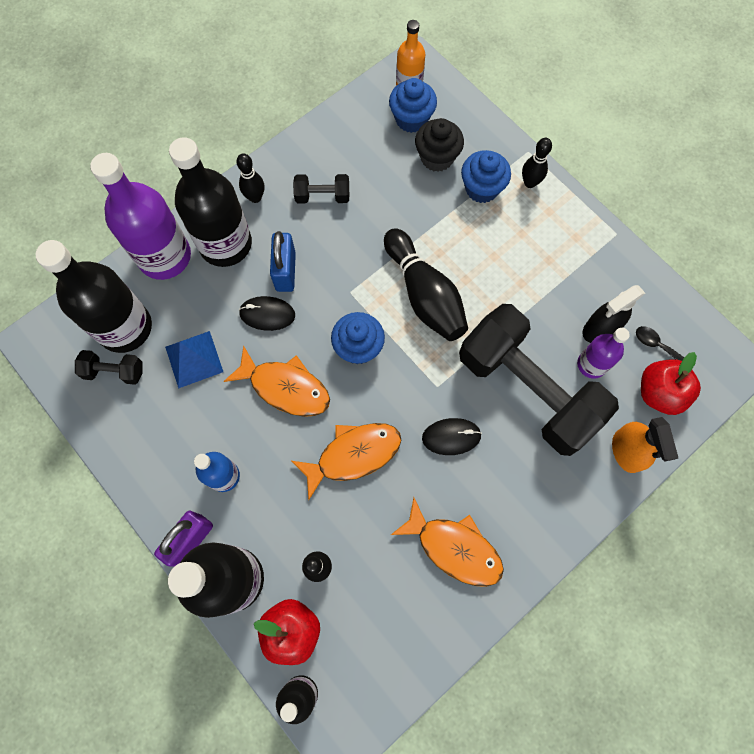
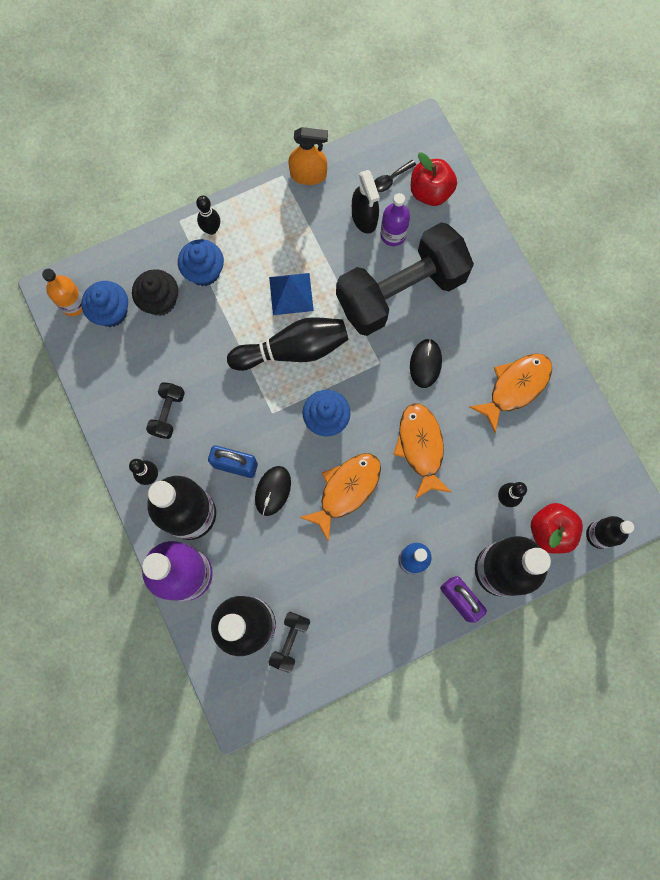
camera: 75 degrees left, 5 degrees up
(194, 359) = (298, 565): blue pyramid -> blue pyramid (291, 293)
(626, 451) = (471, 233): orange spray bottle -> orange spray bottle (308, 175)

